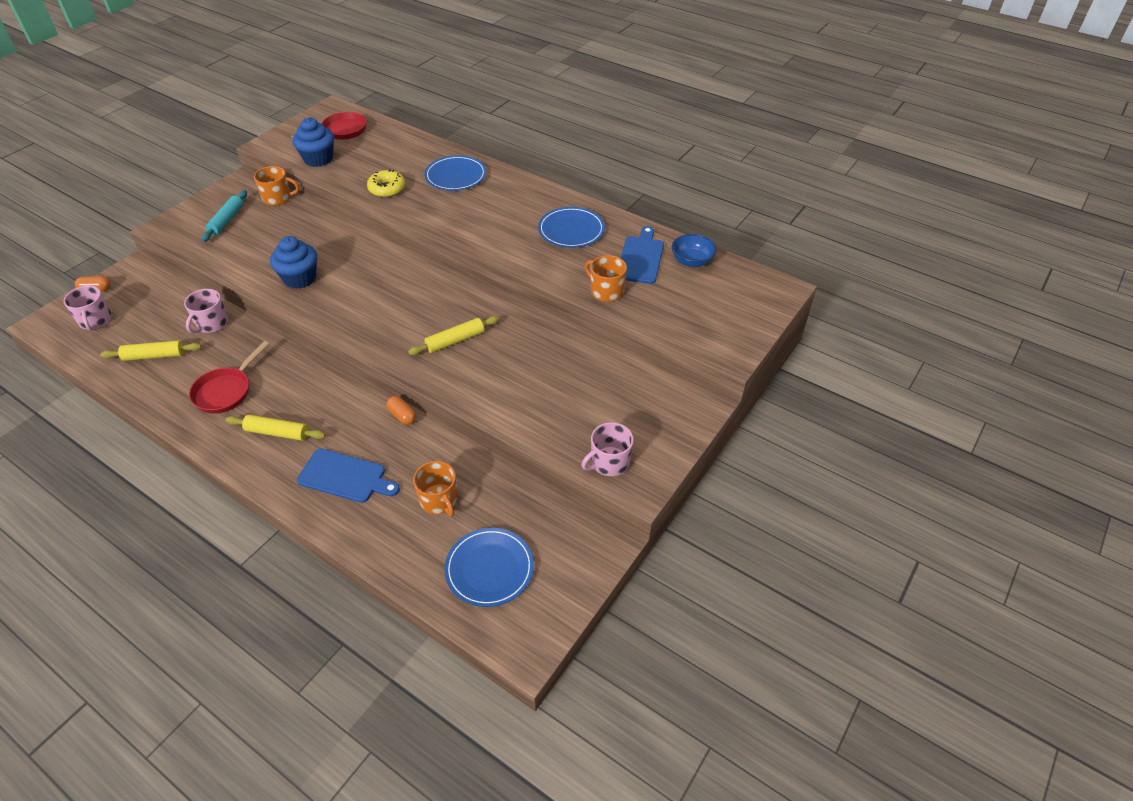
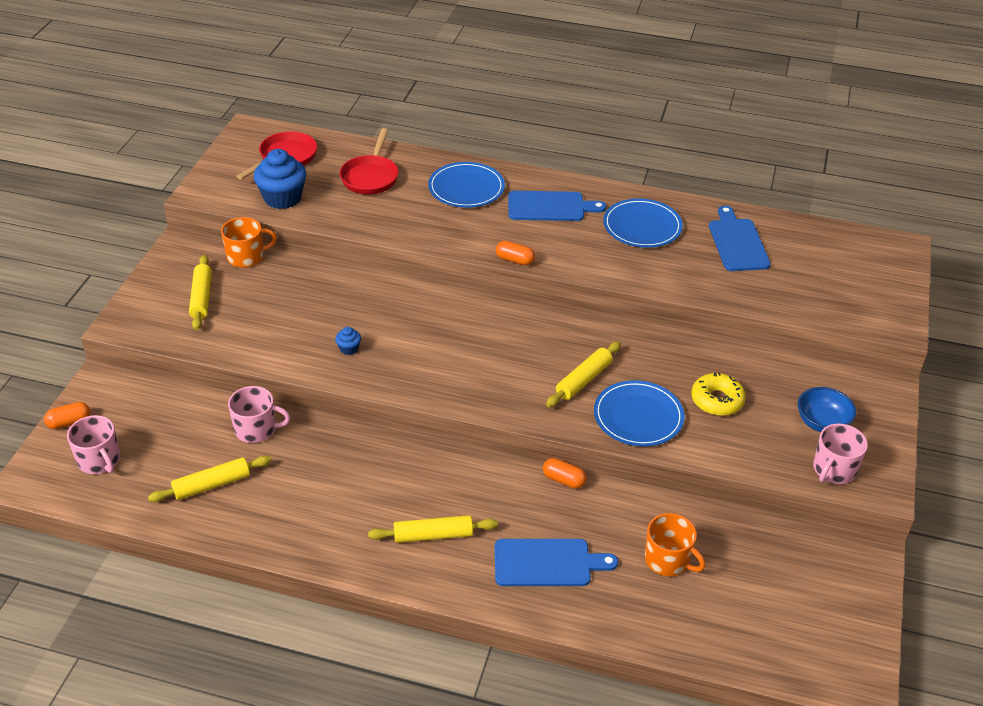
camera: 20 degrees left, 5 degrees down
(211, 323) = (256, 429): pink mug -> pink mug turned 90 degrees counterclockwise
(226, 220) = (201, 298): turquoise rolling pin -> yellow rolling pin
(226, 391) = (335, 504): red pan -> red pan (370, 177)
(300, 278) = (349, 349): blue cupcake -> blue cupcake, size x0.45
(387, 189) = (396, 219): yellow donut -> yellow donut (717, 400)
(452, 236) = (515, 260): none -> orange capsule
(489, 568) = (768, 615): blue plate -> blue plate (638, 416)
(509, 201) = (550, 207): none -> blue cutting board
(606, 291) = (726, 287): orange mug -> none
(692, 261) = (792, 235): blue bowl -> blue bowl (822, 422)

